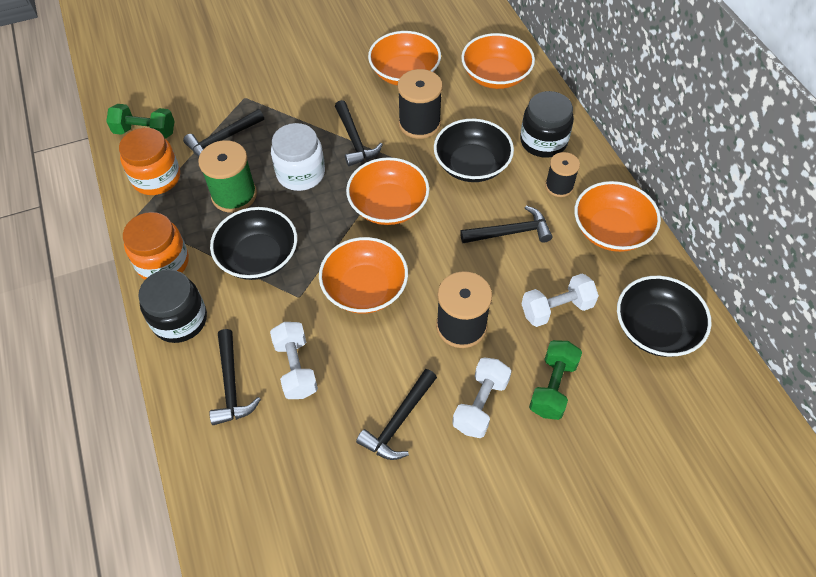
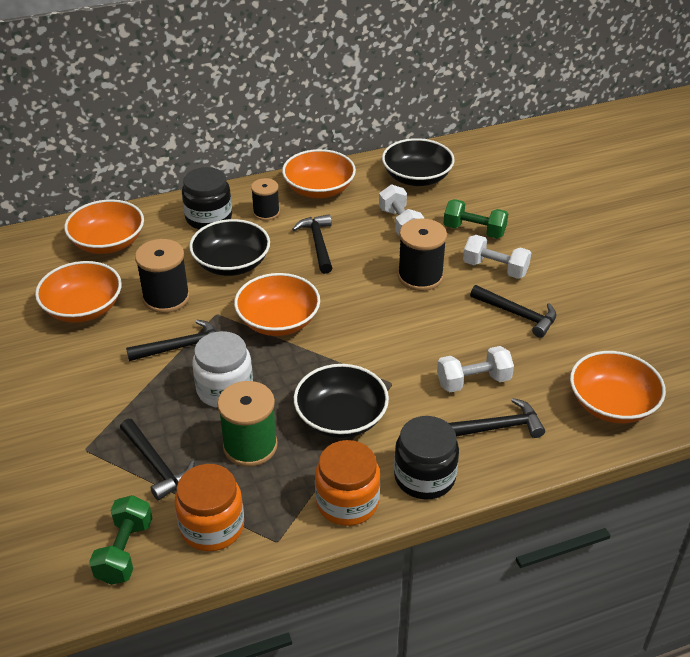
camera: 90 degrees left, 15 degrees down
(365, 288) = (381, 336): orange bowl -> orange bowl (612, 404)

